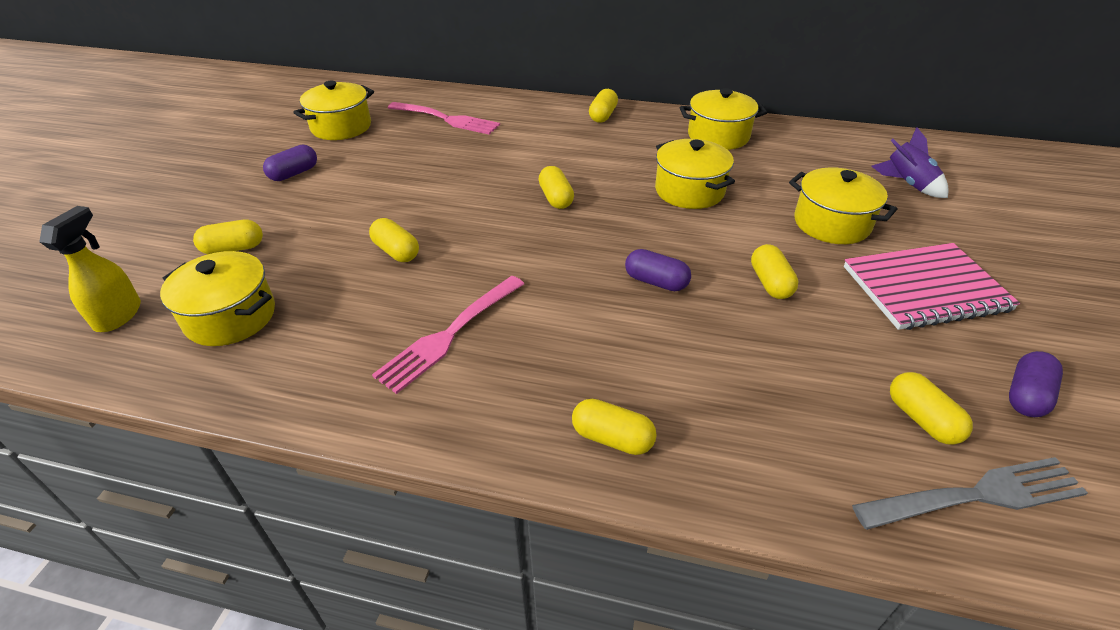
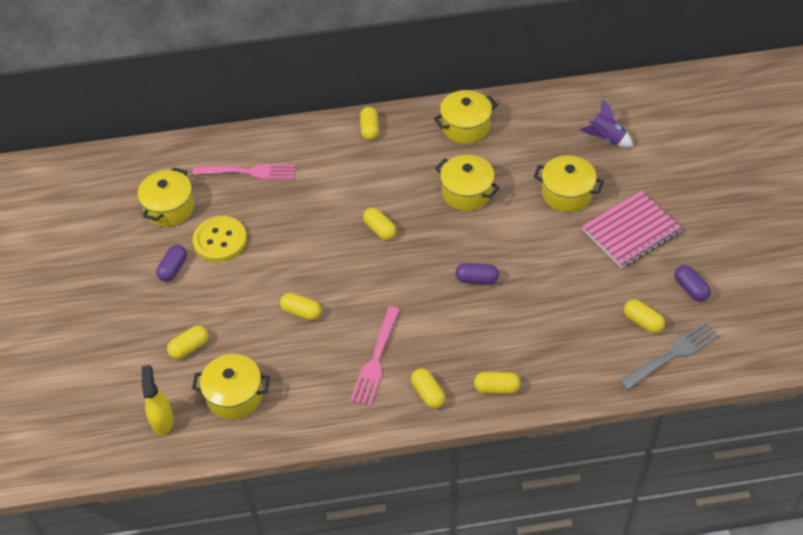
camera: 20 degrees left, 10 degrees up
(366, 163) = (220, 240): none -> yellow button
(770, 283) = (543, 257): yellow capsule -> yellow capsule (428, 393)
(1026, 395) = (690, 289): purple capsule -> purple capsule turned 45 degrees counterclockwise

